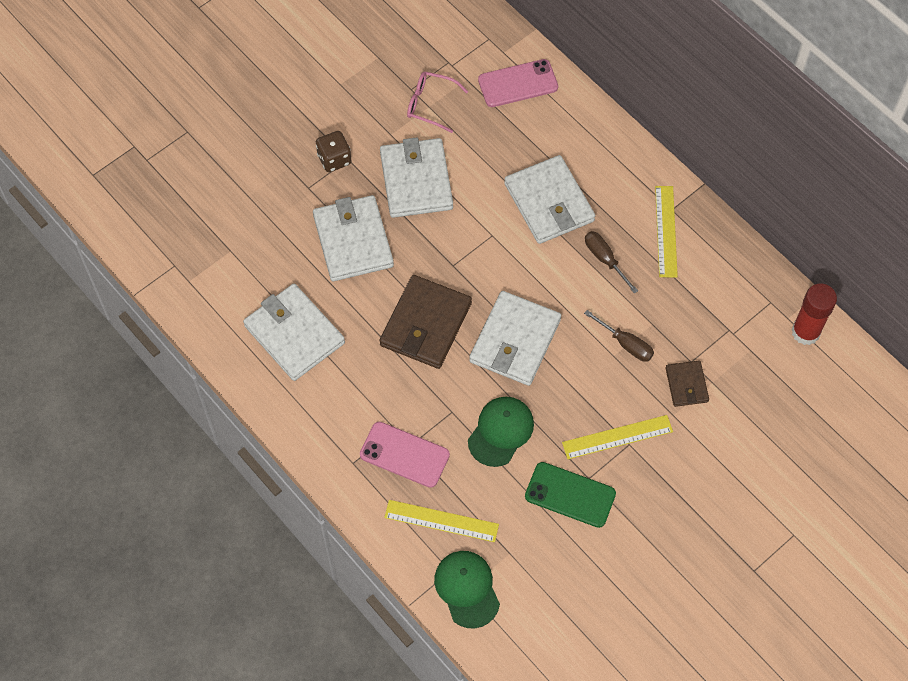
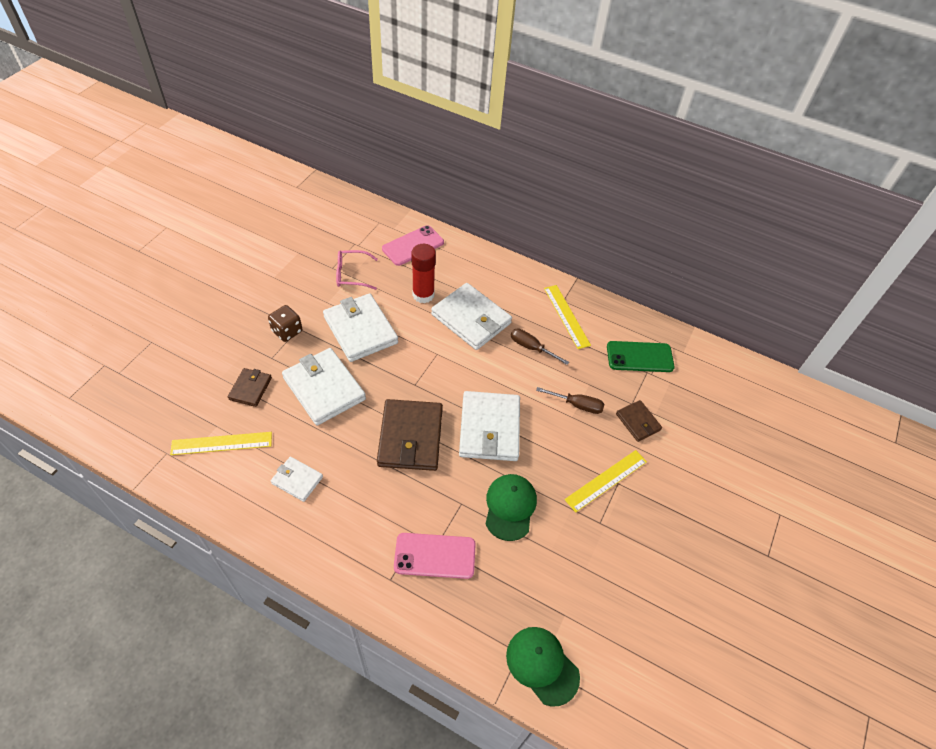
camera: 25 degrees left, 10 degrees down
(275, 218) = (250, 388): none -> brown wallet
(294, 334) = (297, 480): white wallet -> white wallet, size x0.53
(441, 521) = (492, 607): yellow ruler -> yellow ruler (221, 443)
(570, 495) = (591, 542): green phone -> green phone (639, 357)
(805, 332) = (701, 358): red glue stick -> red glue stick (423, 295)

